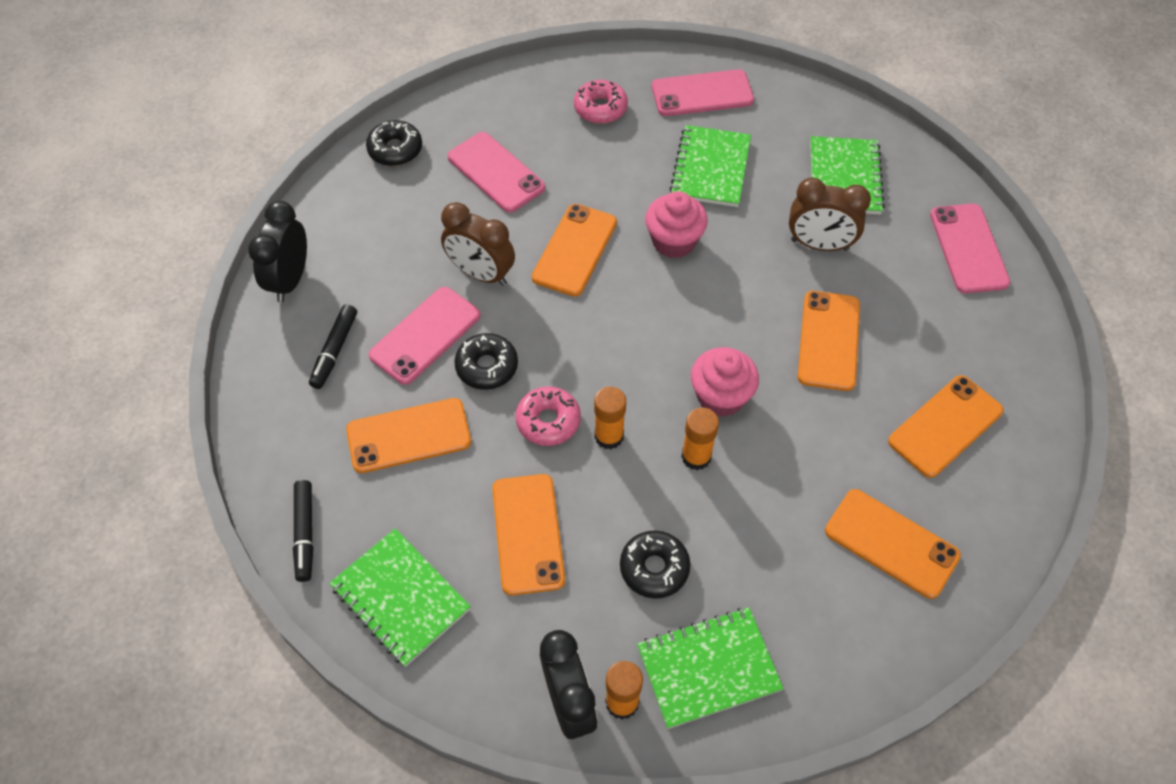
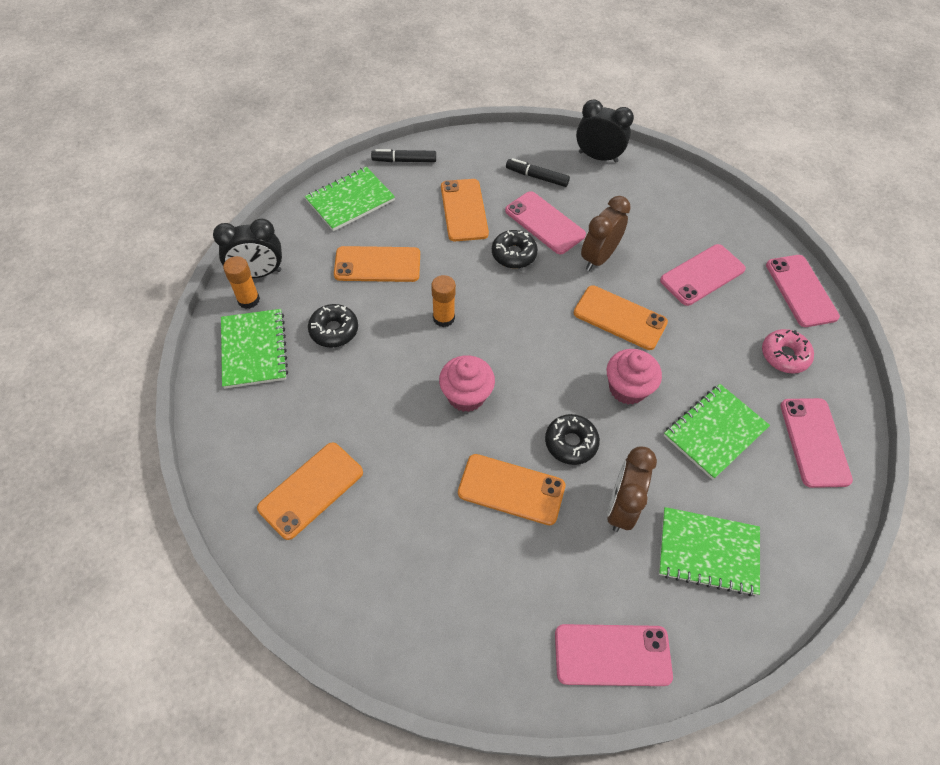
camera: 95 degrees right, 0 degrees up
(395, 149) = (723, 216): black donut -> black donut (571, 443)
(507, 88) = (801, 291): none -> pink phone
(548, 421) = (462, 284): pink donut -> none
(696, 457) = (416, 370): orange glue stick -> none
(711, 168) = (715, 432): green notebook -> green notebook turned 60 degrees counterclockwise
(945, 426) = (408, 565): orange phone -> none

